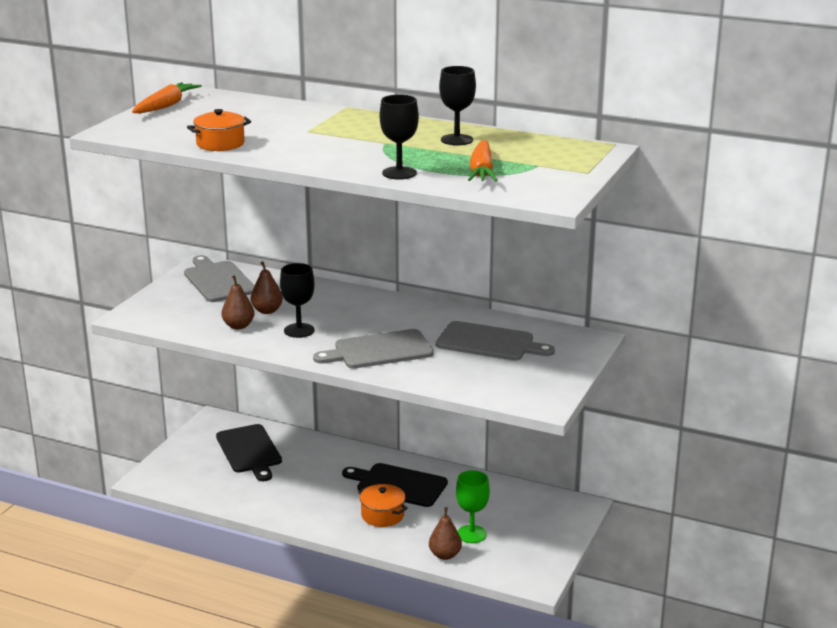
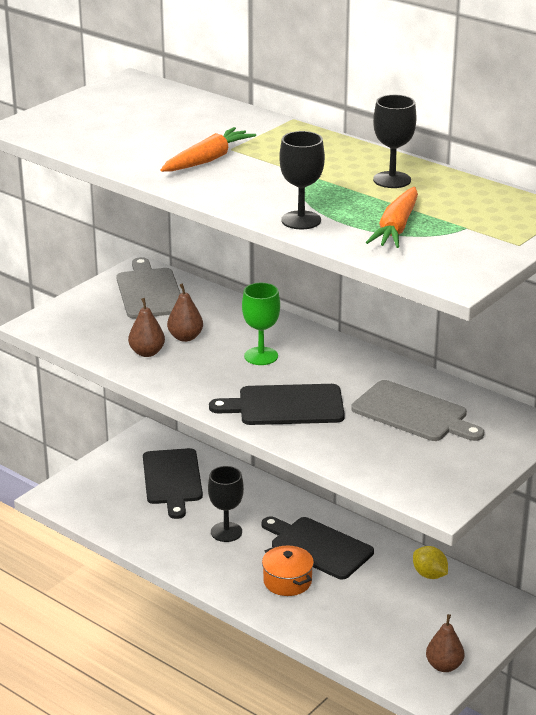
camera: 15 degrees right, 5 degrees up
(166, 106) = (97, 97): orange carrot -> orange carrot (207, 160)
(220, 144) = (127, 157): orange pot -> none
(299, 330) = (209, 367): black goblet -> black goblet (226, 532)
(379, 350) = (286, 406): grey cutting board -> black cutting board
(445, 555) = (338, 642): brown pear -> brown pear (444, 666)
(471, 534) = (377, 621): green goblet -> green goblet (261, 356)
(500, 492) = (429, 575): none -> yellow lemon

